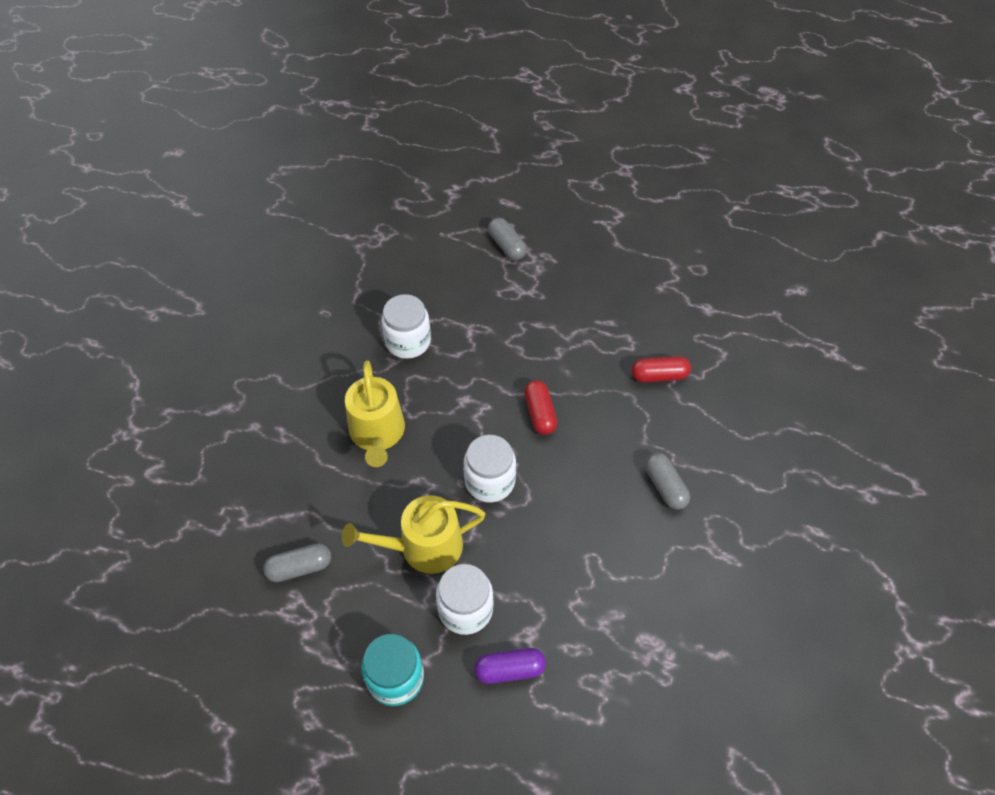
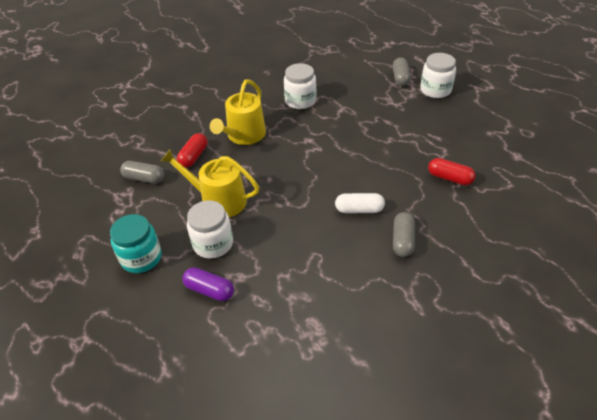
camera: 35 degrees right, 10 degrees down
(490, 481) = (287, 186): white jar -> white jar (435, 90)
(540, 413) = (349, 165): red capsule -> red capsule (193, 156)
(593, 471) = (359, 209): none -> white capsule

